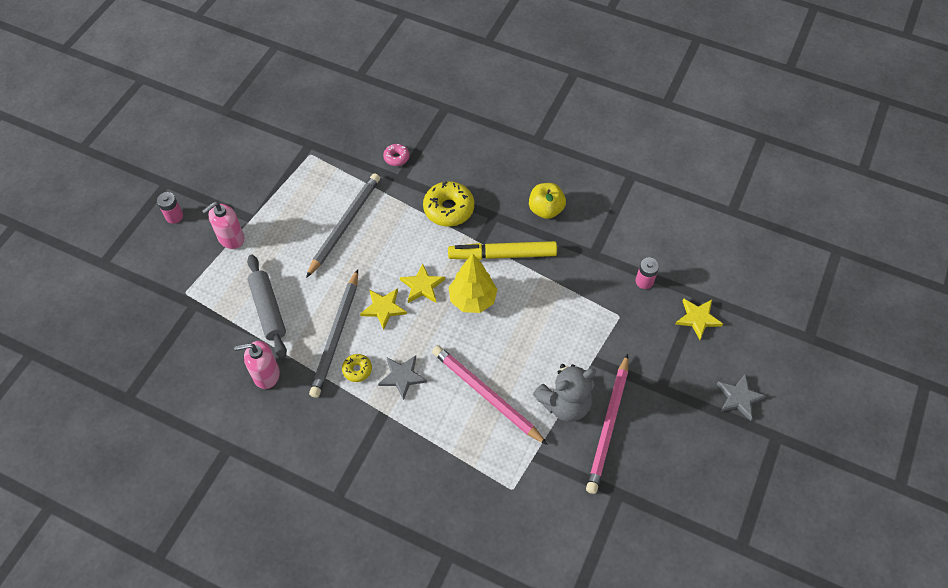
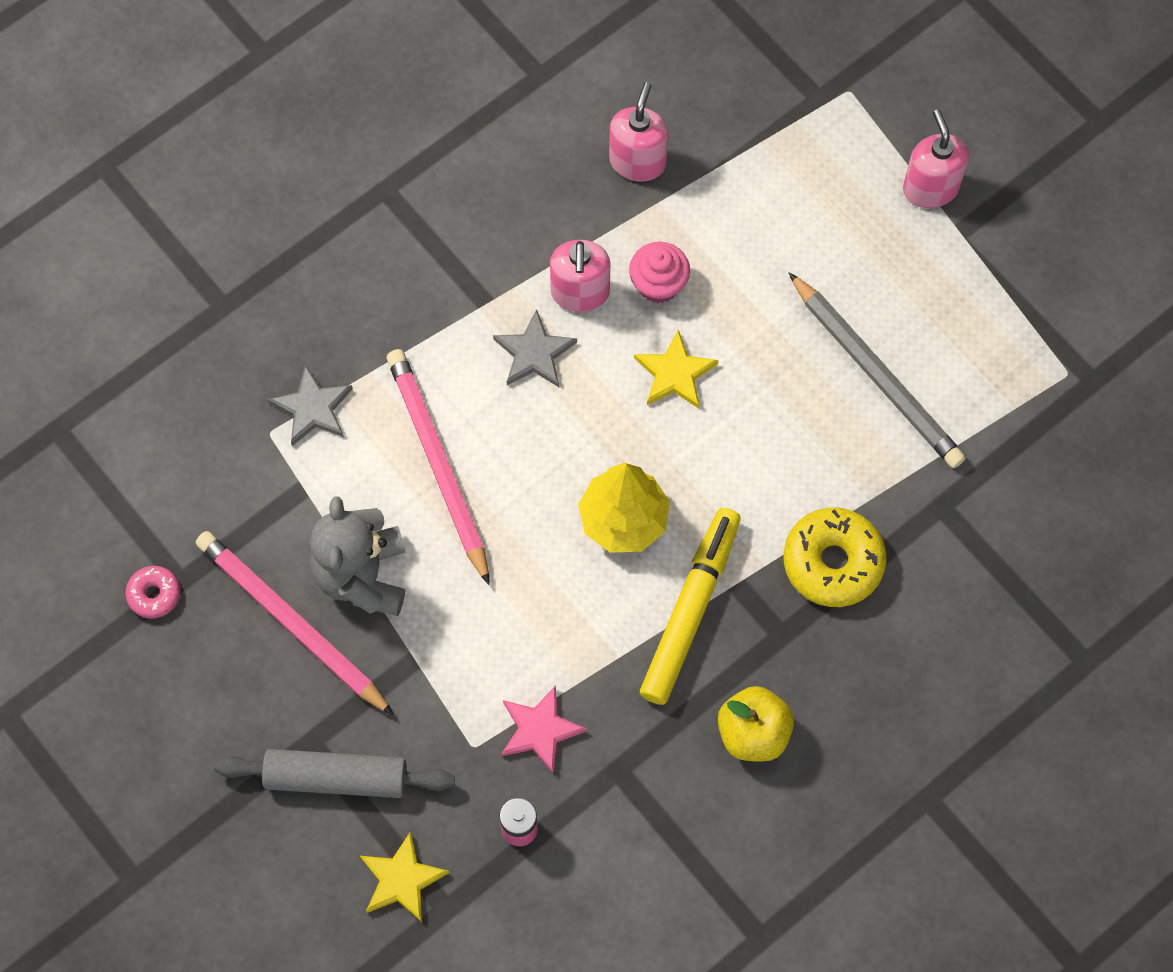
camera: 115 degrees right, 10 degrees up
(174, 216) = (1018, 115): pink battery -> none
(268, 310) = (756, 200): grey rolling pin -> grey rolling pin (336, 778)
(336, 335) = (658, 284): grey pencil -> pink cupcake
(357, 370) = (580, 292): yellow donut -> pink soap dispenser
(396, 157) = (994, 520): pink donut -> pink donut (154, 594)
(422, 286) = (690, 451): yellow star -> none
(486, 395) = (438, 464): pink pencil -> pink pencil turned 90 degrees counterclockwise
(594, 292) = (540, 730): none -> pink star
(739, 398) = (227, 859): grey star -> grey star (312, 408)

